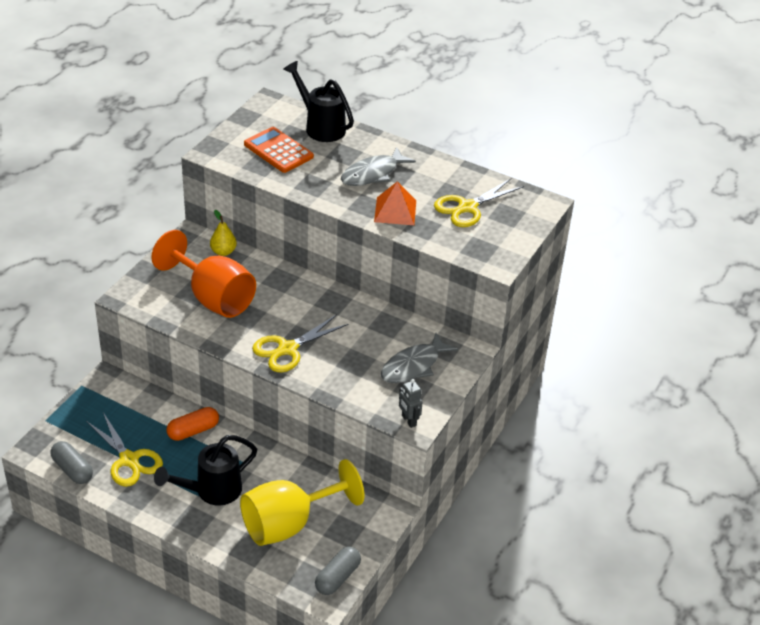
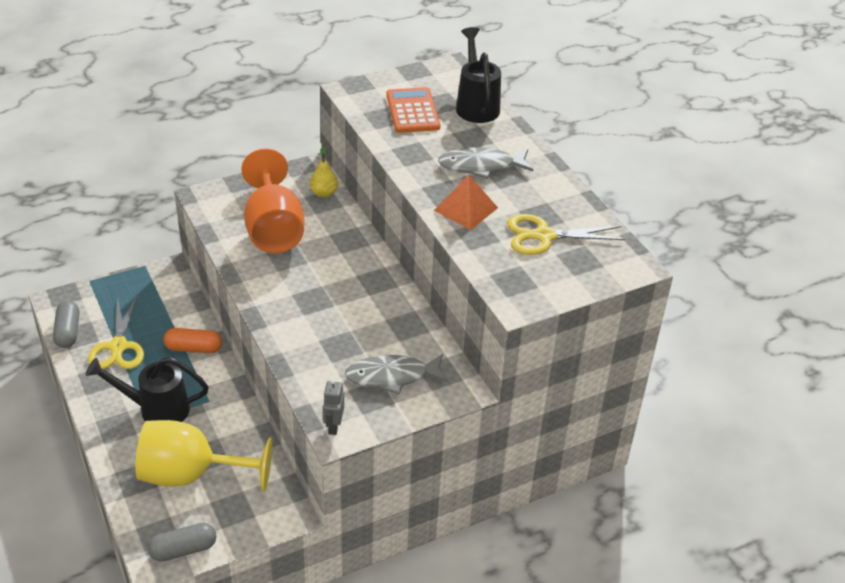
camera: 35 degrees right, 0 degrees up
(288, 349) = (291, 304): yellow scissors -> none

